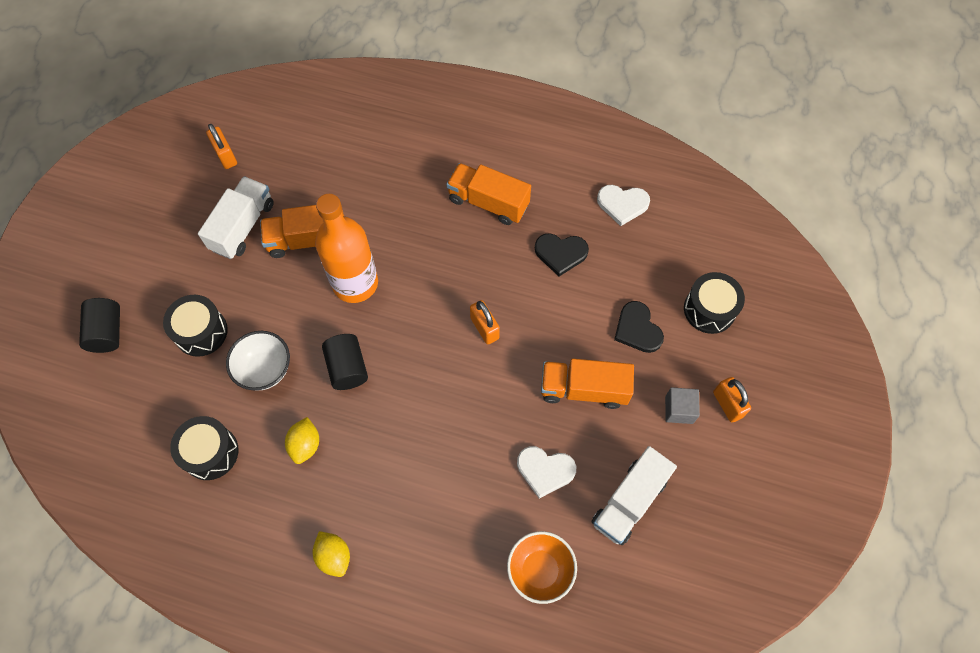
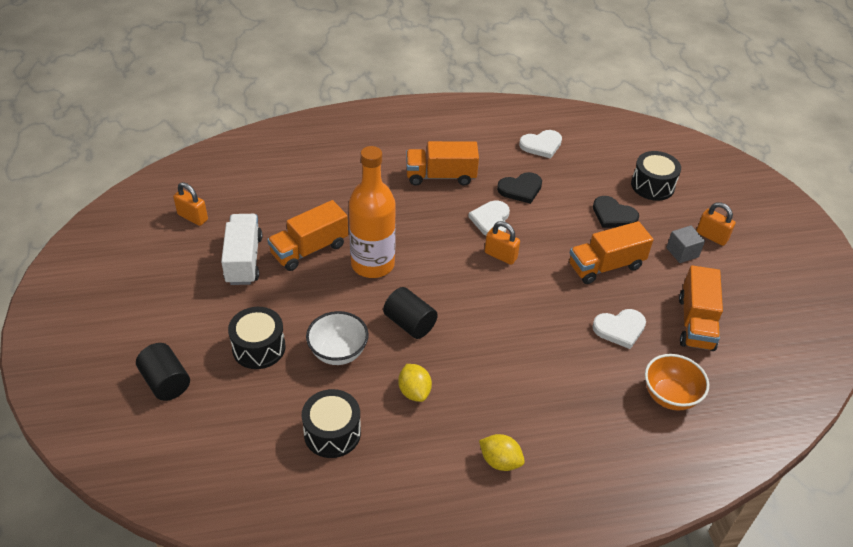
camera: 30 degrees left, 20 degrees down
(503, 280) = (491, 220): none -> white heart
(629, 501) = (695, 323): white truck -> orange truck

